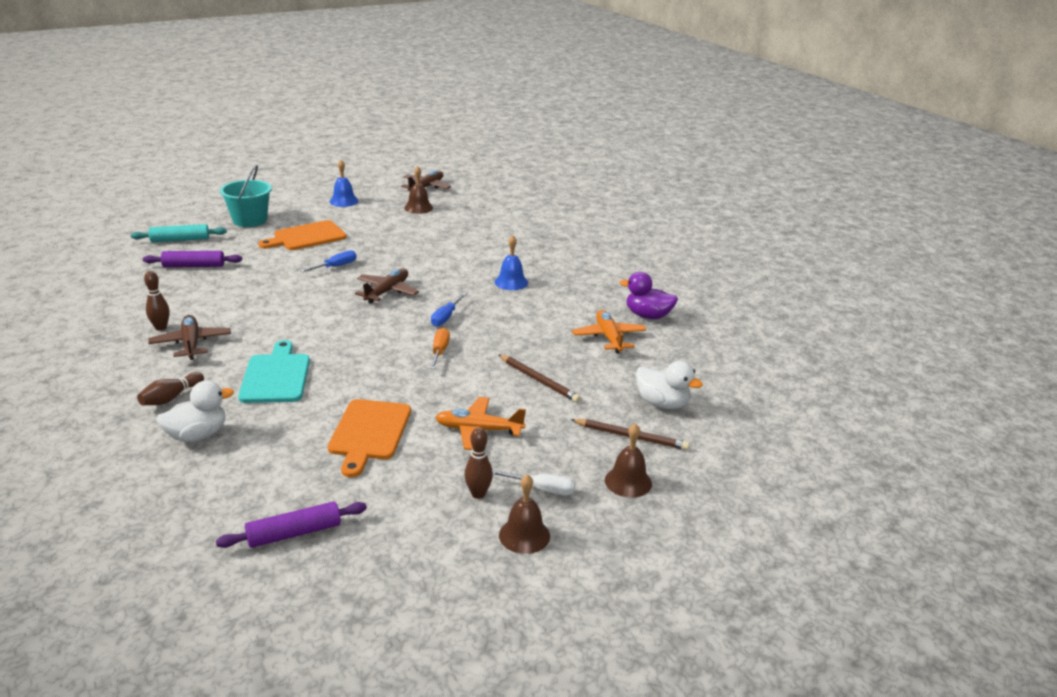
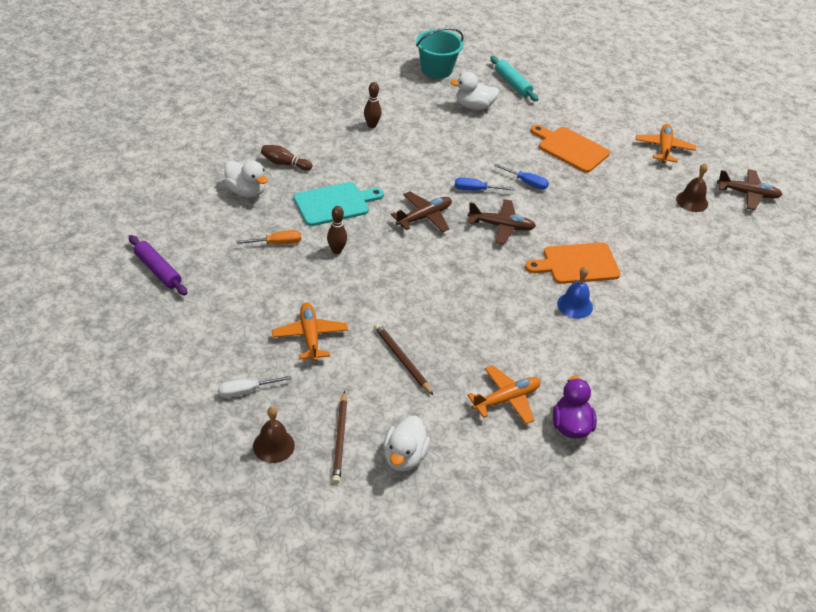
camera: 70 degrees right, 15 degrees up
(191, 343) = (358, 147): brown plane -> brown plane (424, 217)
(194, 266) = (474, 106): purple rolling pin -> white duck
(250, 220) = (577, 106): turquoise bucket -> turquoise bucket (436, 69)
(344, 201) = (664, 148): blue bell -> orange plane
(369, 433) = (282, 274): orange cutting board -> orange cutting board (577, 264)
(440, 351) = (418, 285): orange screwdriver -> orange screwdriver (277, 243)
(445, 318) = (477, 275): blue screwdriver -> blue screwdriver (475, 190)
(478, 494) = (228, 354): brown bowling pin -> brown bowling pin (336, 250)
(524, 535) = (187, 390): brown bell -> none
(538, 380) = (402, 360): brown pencil -> brown pencil turned 120 degrees clockwise
(542, 489) = (245, 391): white screwdriver -> white screwdriver turned 75 degrees clockwise

